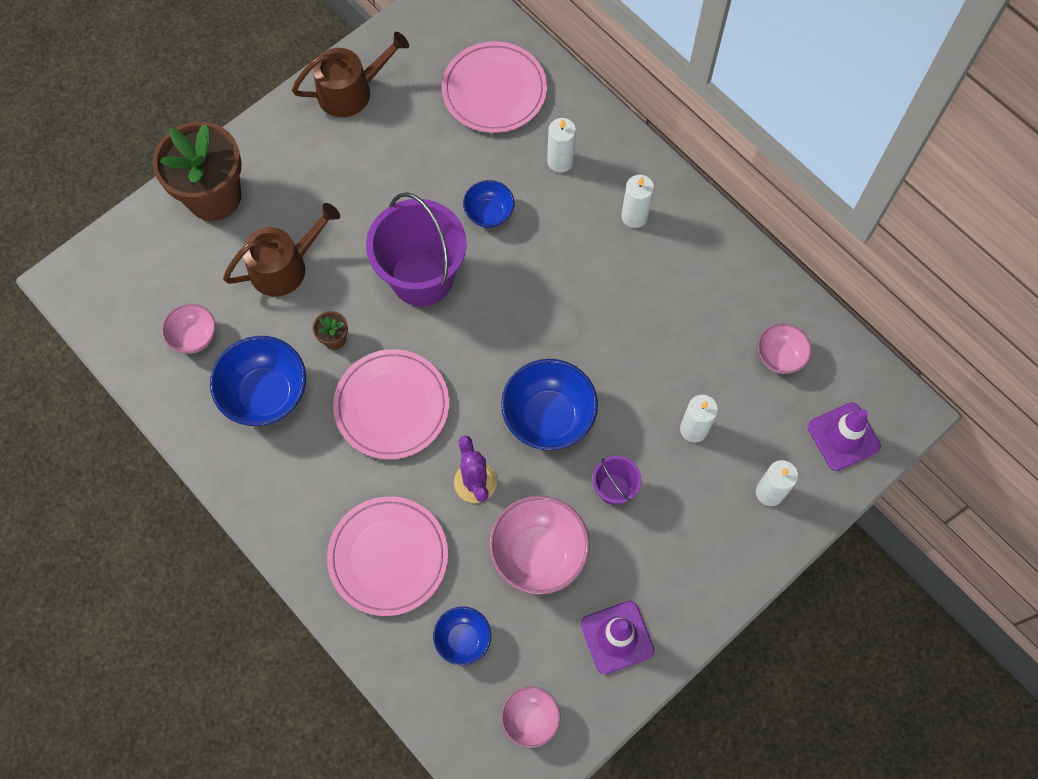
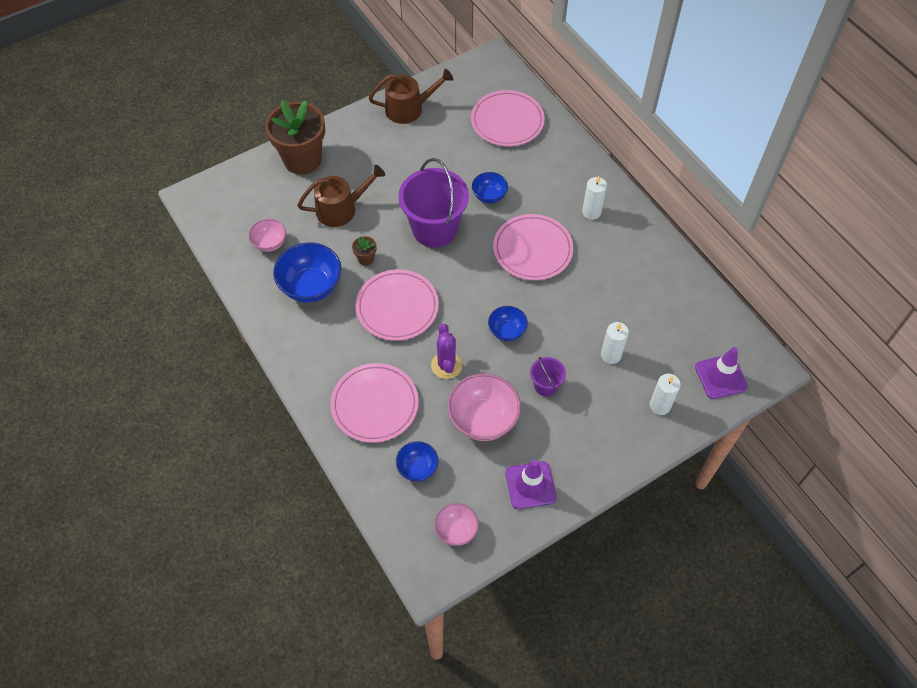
camera: 10 degrees right, 10 degrees down
(548, 417) = (507, 331): blue bowl -> blue bowl, size x0.57
(560, 161) = (545, 170): white candle -> none
(563, 287) = (532, 249): none -> pink plate
(780, 356) = (681, 317): pink bowl -> none

